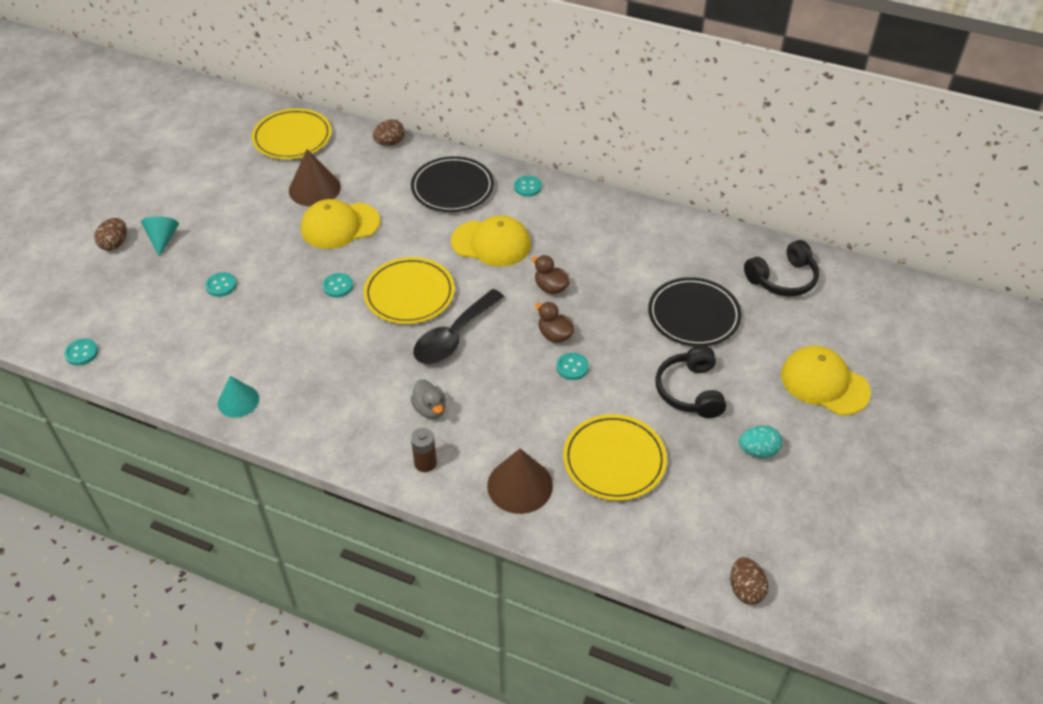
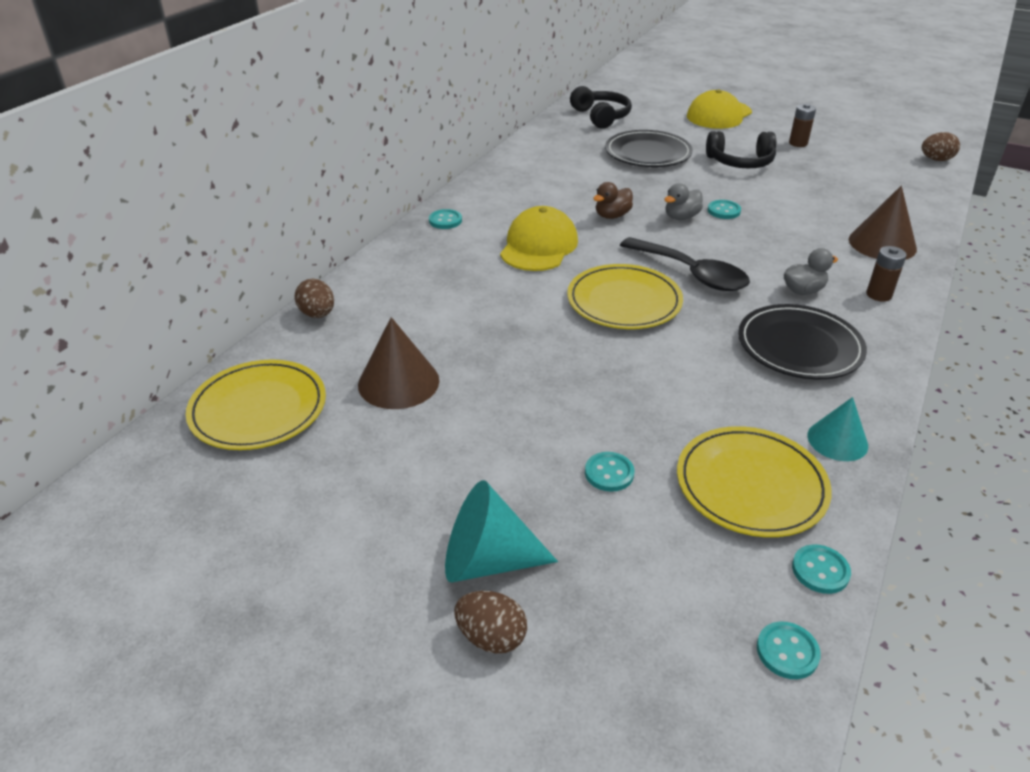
camera: 85 degrees left, 10 degrees down
(163, 239) = (487, 560): turquoise cone -> turquoise cone, size x1.50
(338, 286) = (610, 357): turquoise button -> turquoise button (820, 570)
(340, 226) = (488, 357): yellow cap -> none
(452, 188) = (432, 268): black plate -> black plate (799, 346)
(554, 335) = (681, 217): brown duck -> grey duck
(614, 460) = (832, 199): yellow plate -> yellow plate (751, 485)
(758, 451) = (798, 143): turquoise egg -> brown battery

